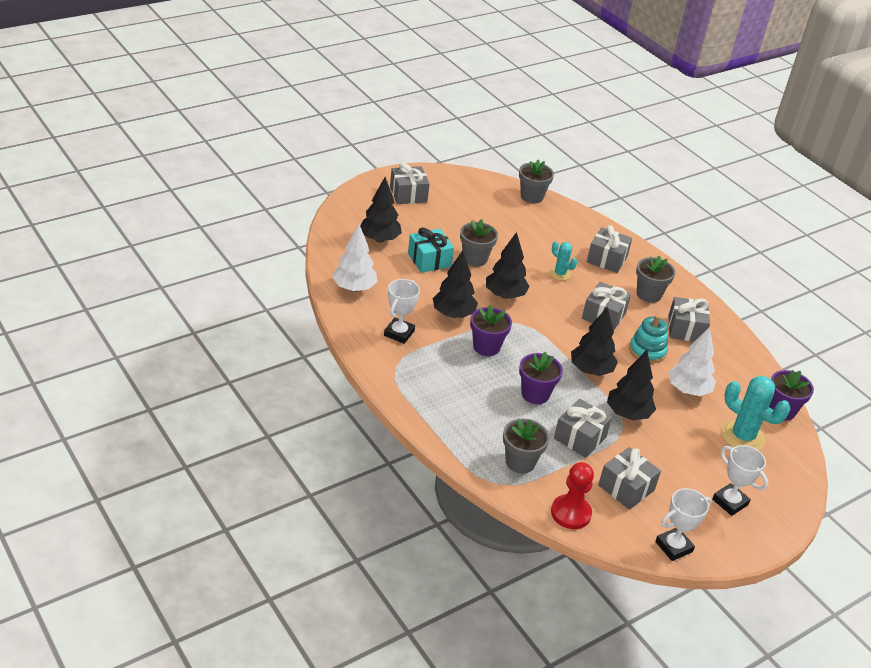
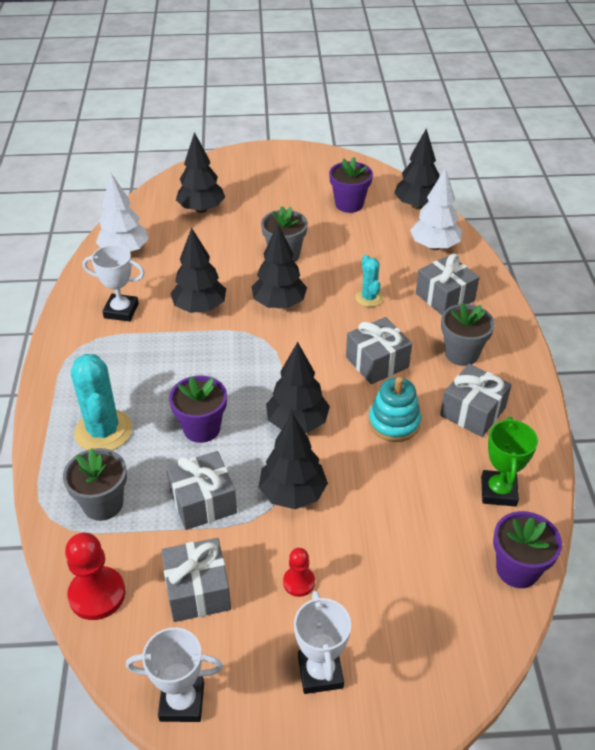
camera: 35 degrees right, 5 degrees up
(399, 333) = (121, 311): white trophy -> white trophy turned 45 degrees clockwise
(408, 194) = (278, 172): grey gift -> none
(429, 260) = (232, 243): turquoise gift -> none
(486, 347) = (200, 355): purple flower pot -> purple flower pot (349, 204)
(532, 197) = (417, 205): grey flower pot -> black tree
(677, 461) = (299, 582): none -> red pawn
(688, 390) = (403, 492): white tree -> white tree (434, 246)
(738, 371) = (498, 491): none -> green trophy
(742, 436) = (424, 584): turquoise cactus -> turquoise cactus (103, 431)

